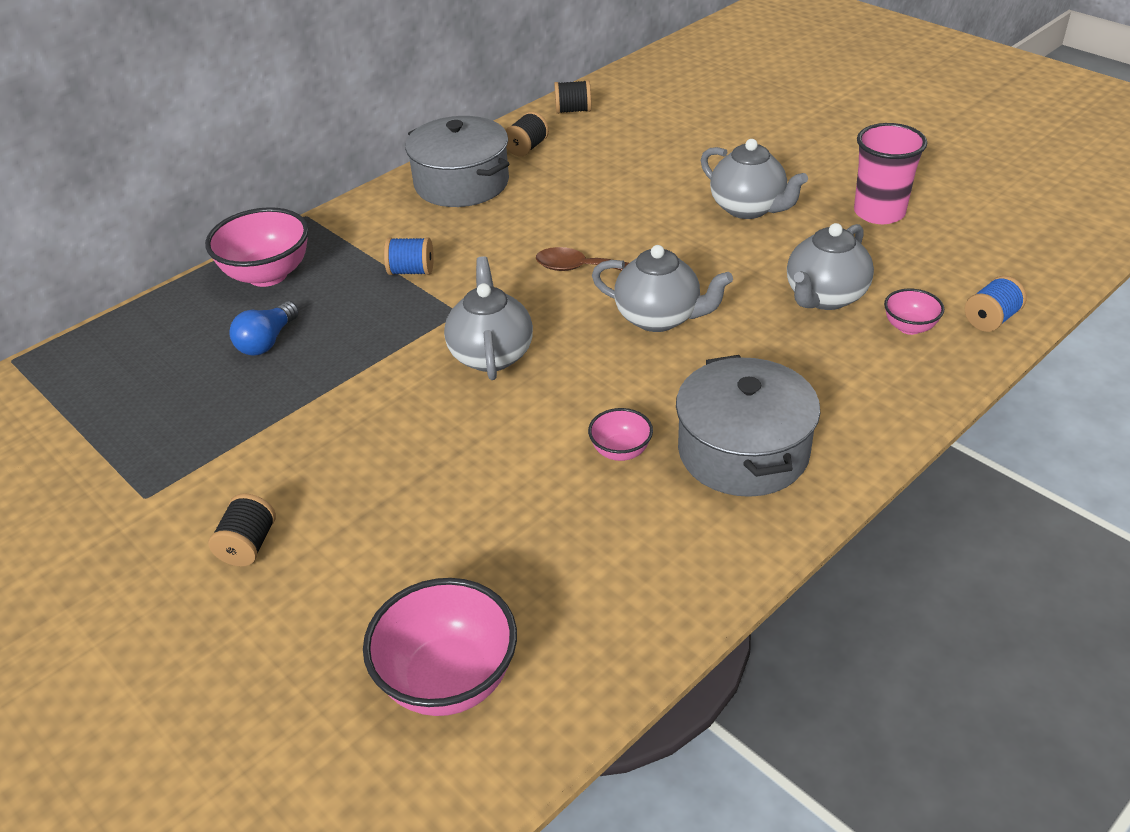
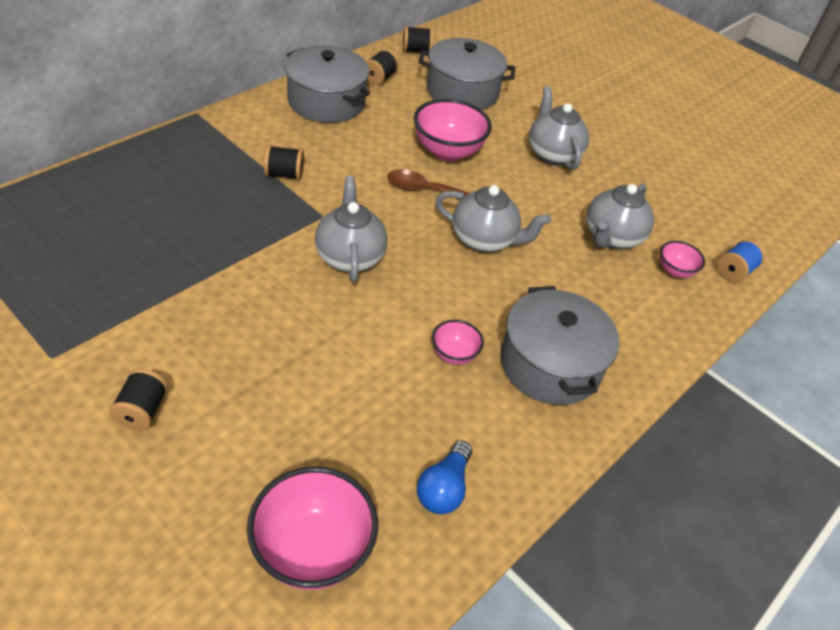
camera: 10 degrees left, 5 degrees up
(267, 342) = (161, 223): blue light bulb -> blue light bulb (444, 488)
(268, 275) = (163, 162): pink bowl -> pink bowl (447, 151)
(411, 271) = (284, 174): blue spool -> black spool
(631, 150) = (462, 91): none -> grey pot
(748, 208) = (552, 154): grey teapot -> grey teapot turned 150 degrees counterclockwise
(879, 212) = (651, 171): pink cup -> none

